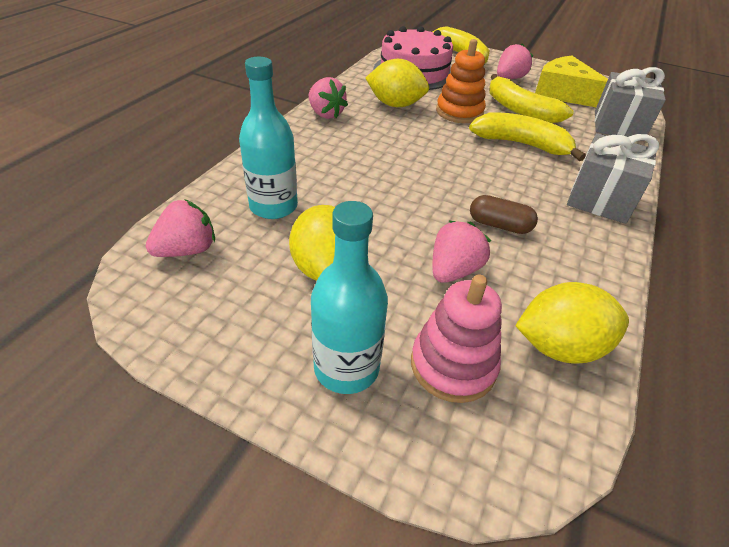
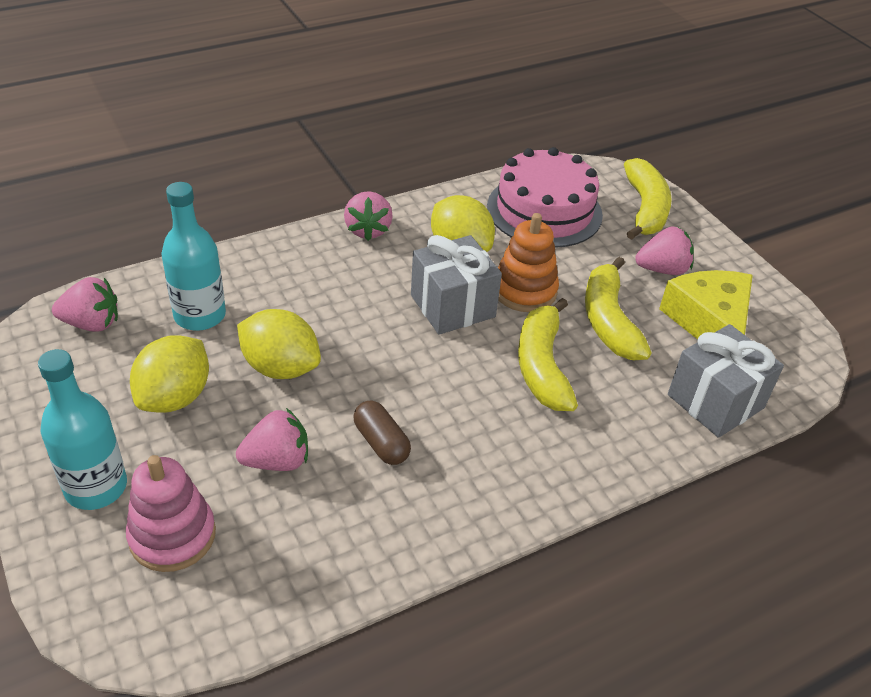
camera: 35 degrees right, 0 degrees up
(521, 144) = (542, 366): yellow banana -> yellow banana turned 150 degrees counterclockwise
(559, 346) = (277, 578): yellow lemon -> yellow lemon (280, 367)
(600, 199) = (536, 475): grey gift -> grey gift (453, 306)

